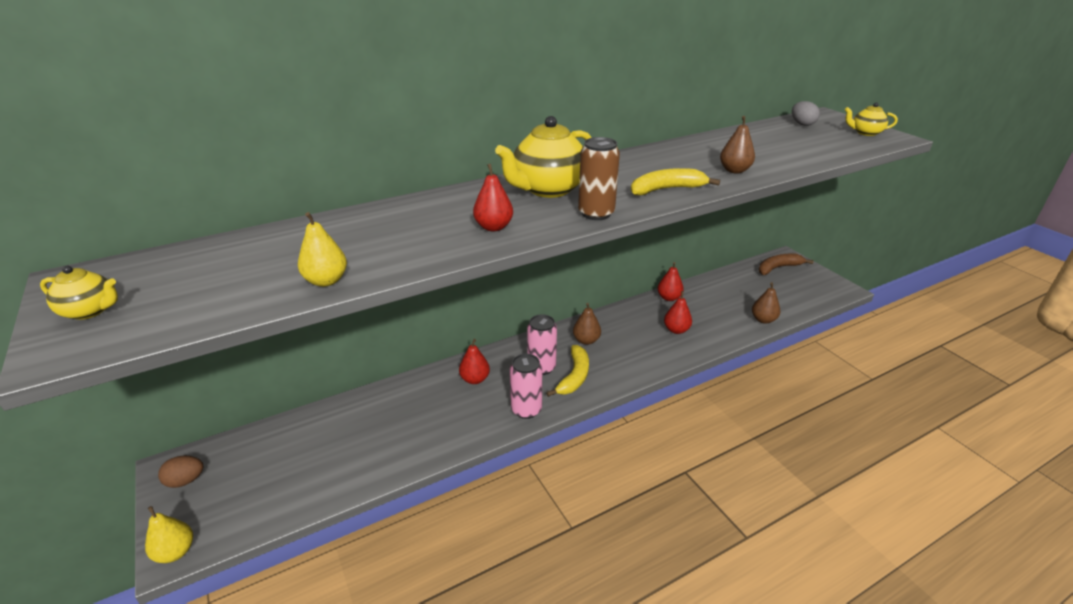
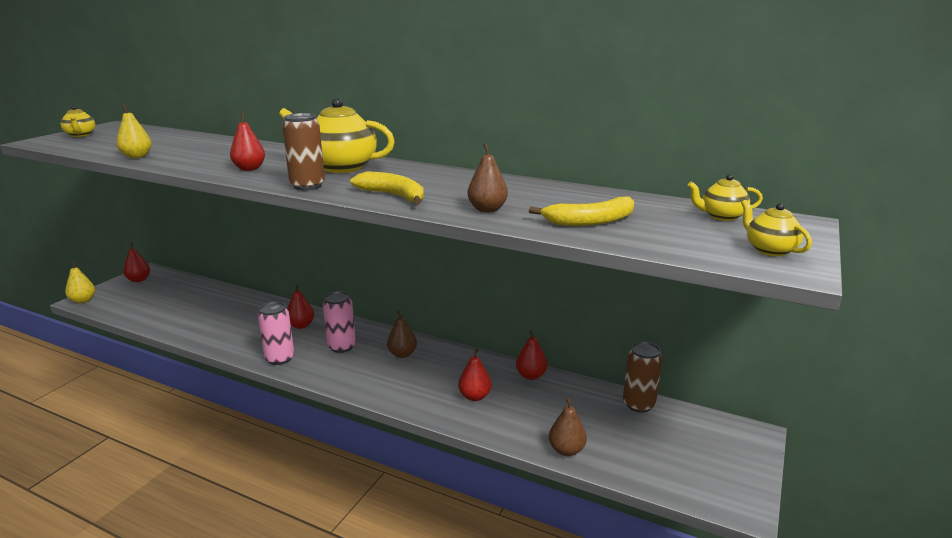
camera: 55 degrees right, 10 degrees down
(185, 481) = (139, 280): brown egg -> red pear
(574, 376) = (343, 365): yellow banana -> yellow banana (590, 221)
(733, 275) = (638, 404): none -> brown can
(778, 268) = (710, 434): brown banana -> none
(802, 124) = (721, 216): grey egg -> yellow teapot

